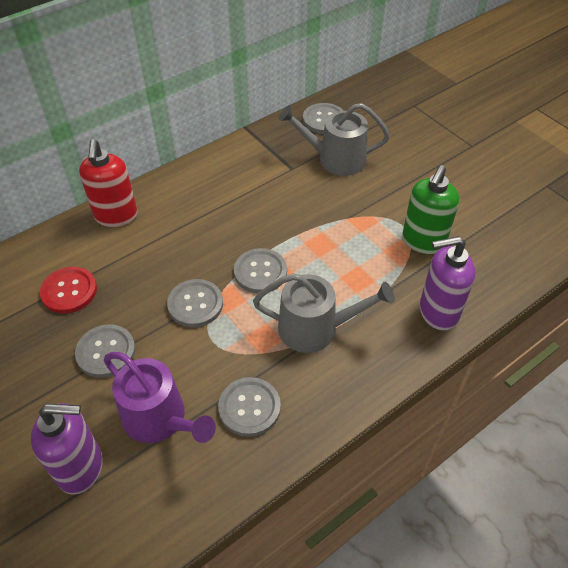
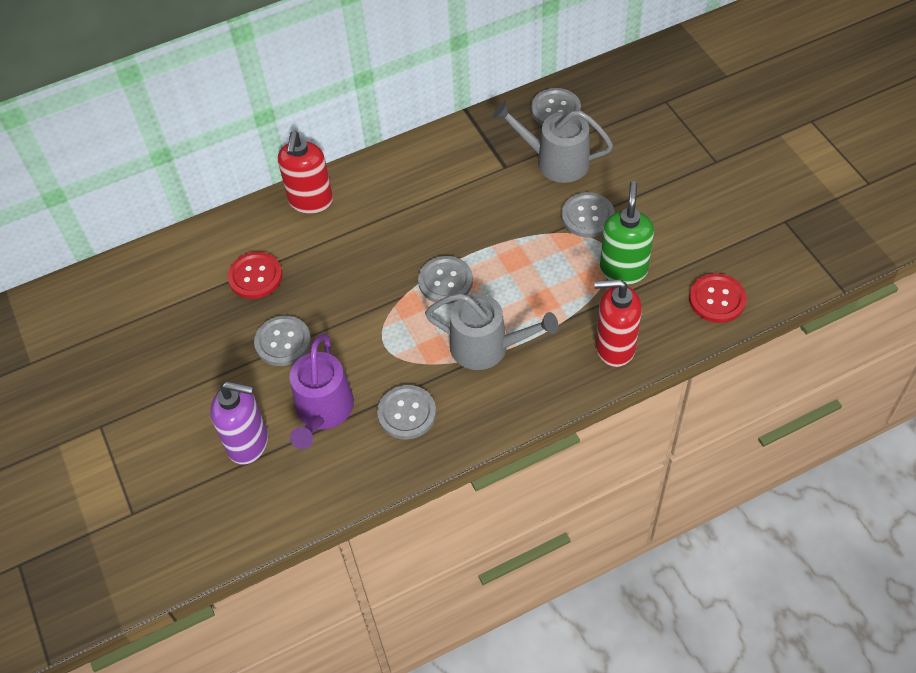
camera: 15 degrees right, 5 degrees up
(159, 419) = (323, 411): purple watering can -> purple watering can turned 45 degrees clockwise
(195, 304) = (374, 306): grey button -> grey button (587, 216)
(423, 241) = (623, 270): green soap dispenser -> green soap dispenser turned 150 degrees clockwise
(438, 312) = (614, 347): purple soap dispenser -> red soap dispenser
(515, 257) = (717, 299): none -> red button

